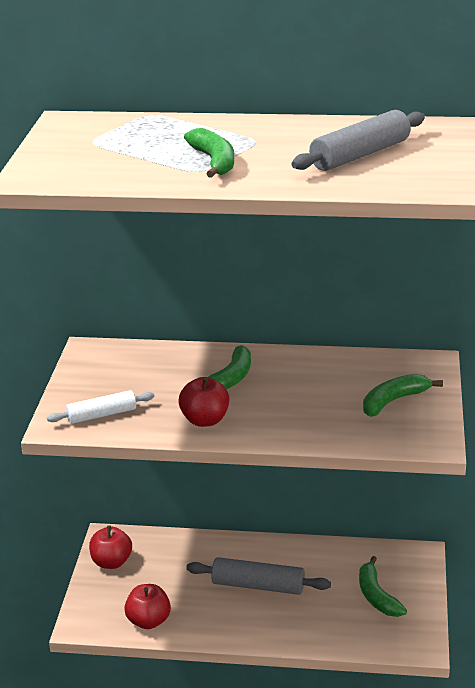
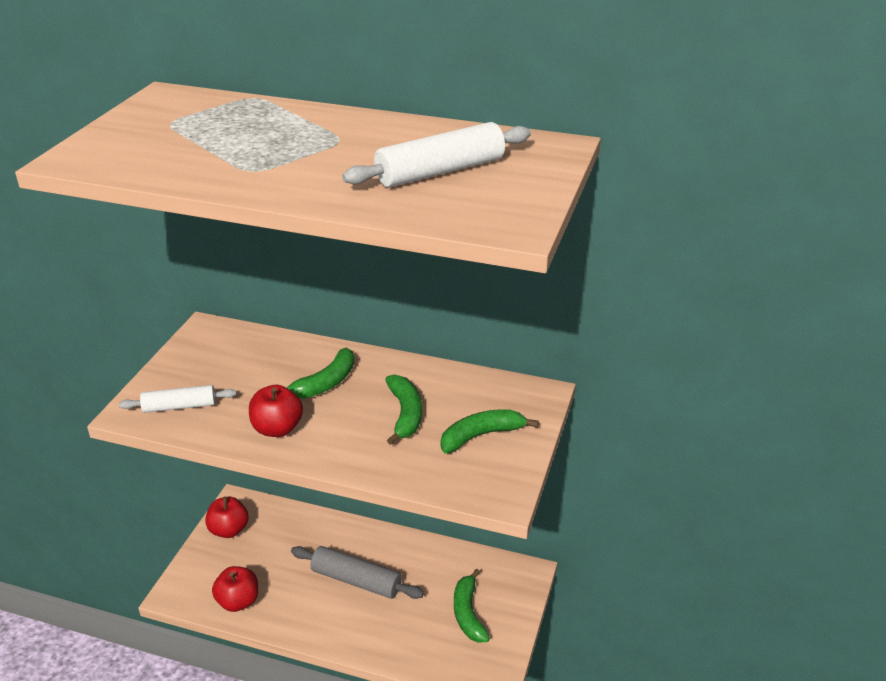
camera: 10 degrees right, 5 degrees up
(214, 161) = (277, 161): green banana -> green banana (405, 414)
(360, 155) = (440, 171): grey rolling pin -> white rolling pin

